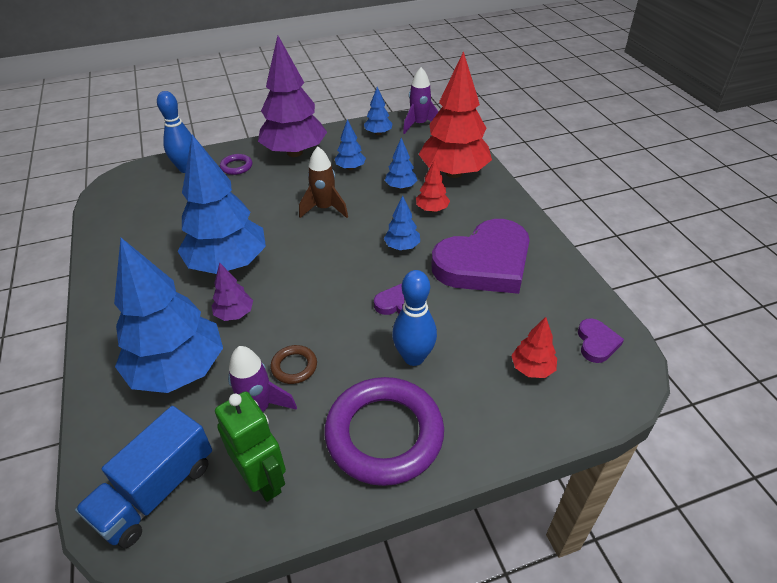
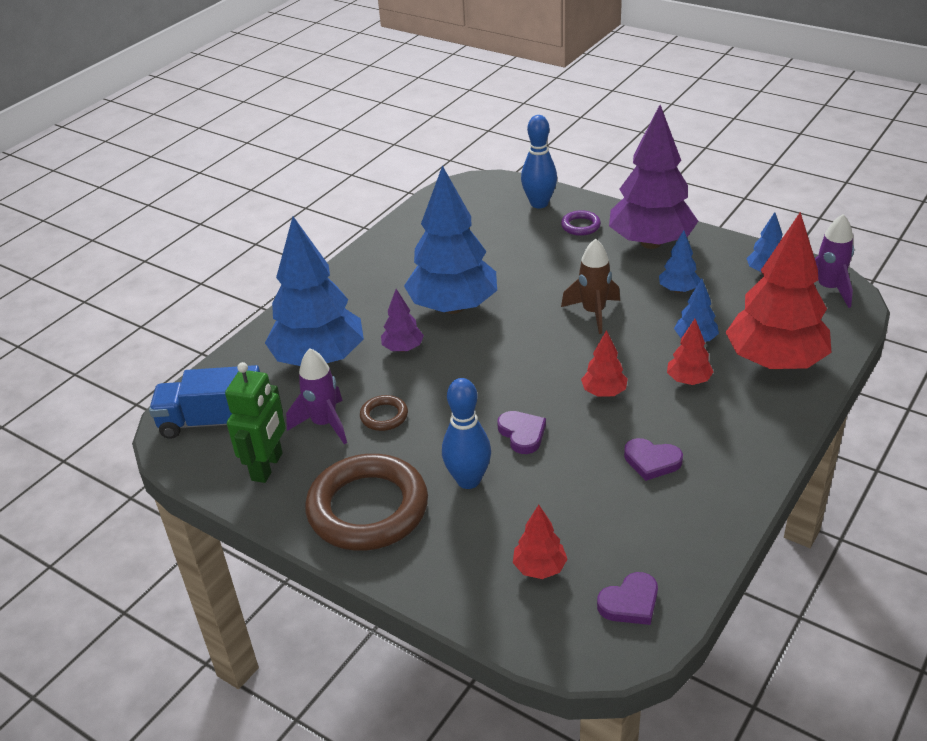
camera: 55 degrees right, 5 degrees down
(384, 434) = (368, 508): purple ring -> brown ring
(402, 247) = (604, 392): blue tree -> red tree
(484, 263) = (652, 461): purple heart -> purple heart, size x0.42

